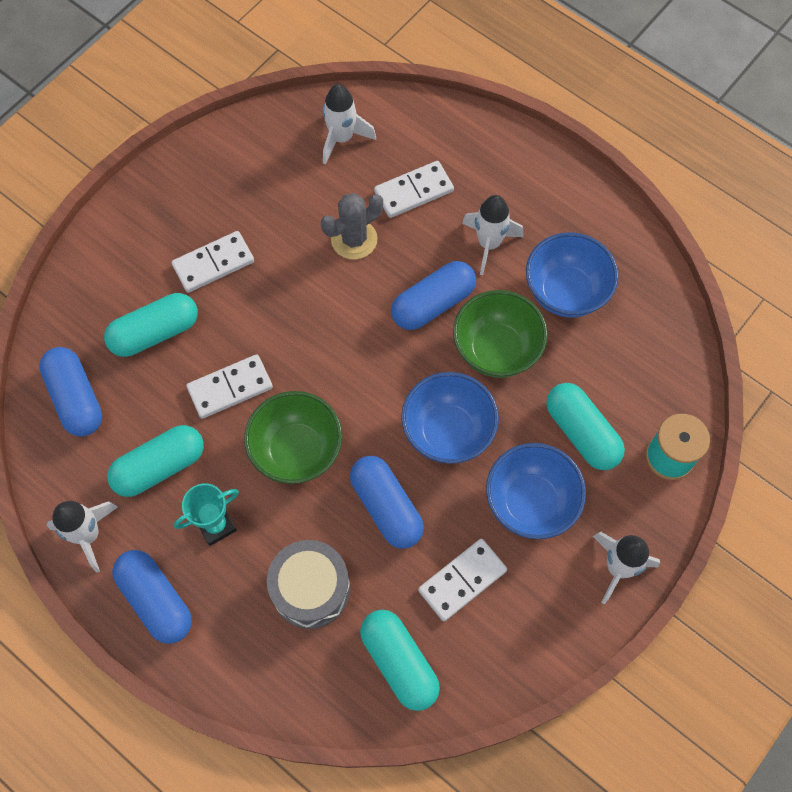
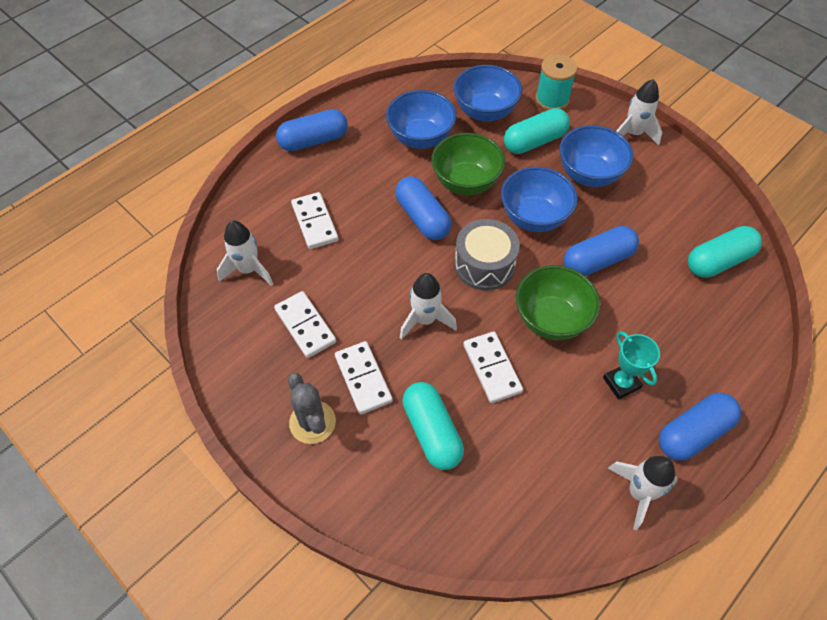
camera: 85 degrees left, 10 degrees down
(76, 398) = (498, 507): blue capsule -> blue capsule (313, 140)
(159, 466) = (568, 429): turquoise capsule -> none
(310, 589) = (669, 315): grey drum -> grey drum (484, 265)
(354, 239) = (354, 267): grey cactus -> grey cactus (312, 422)
(462, 580) = (651, 218): white domino -> white domino (305, 326)
(489, 244) = (373, 178): white rocket -> white rocket (425, 320)
(628, 368) = (485, 112): none -> blue bowl

